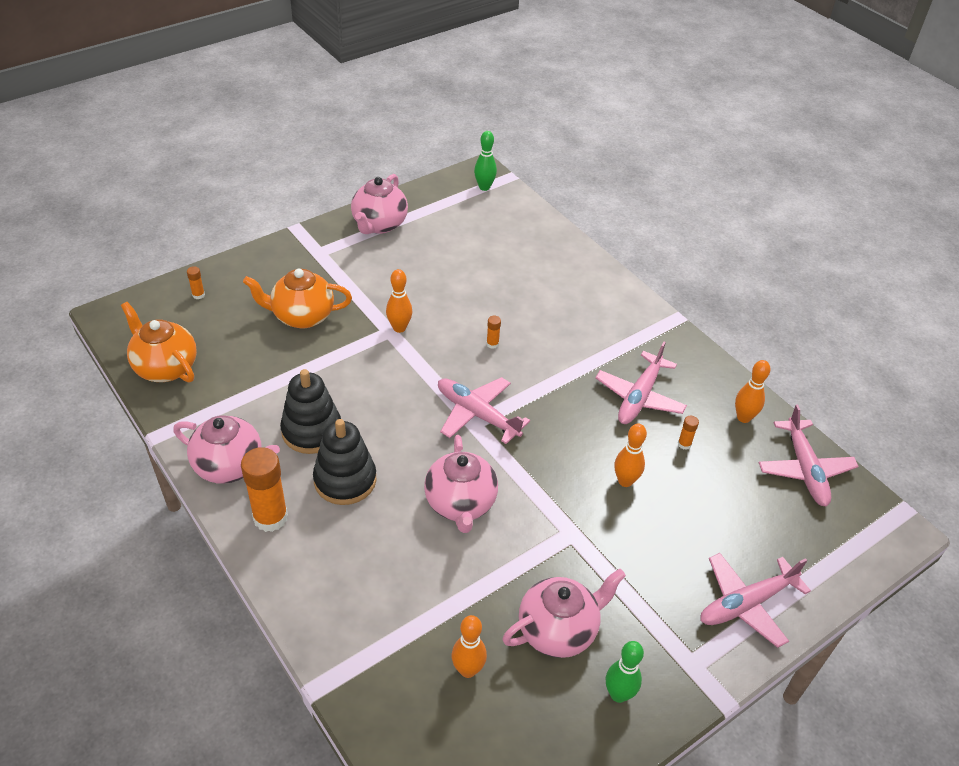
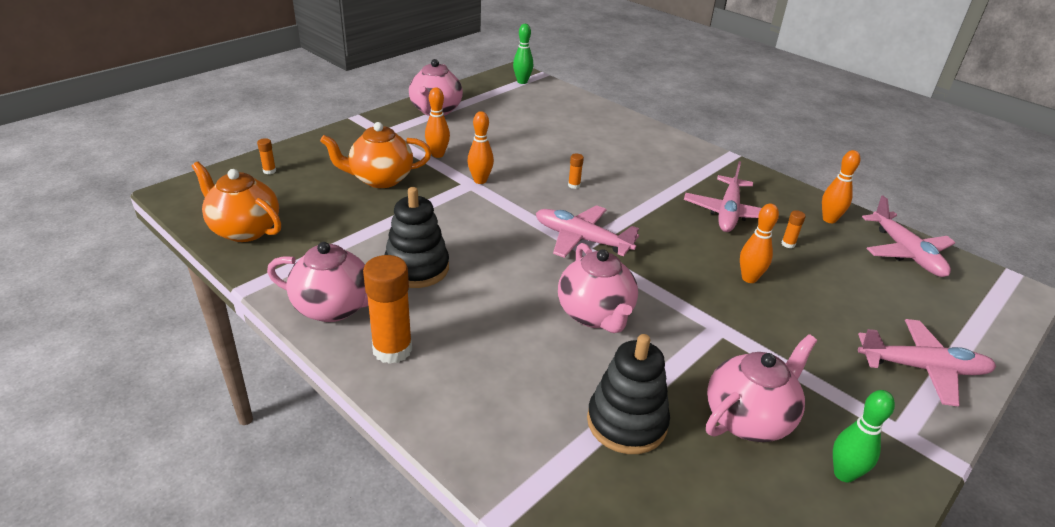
camera: 10 degrees left, 10 degrees down
(345, 480) = (465, 307): black stacking toy -> black stacking toy (626, 422)
(468, 670) = (668, 473): orange bowling pin -> orange bowling pin (437, 154)
(747, 603) = (922, 368): pink plane -> pink plane turned 135 degrees counterclockwise

